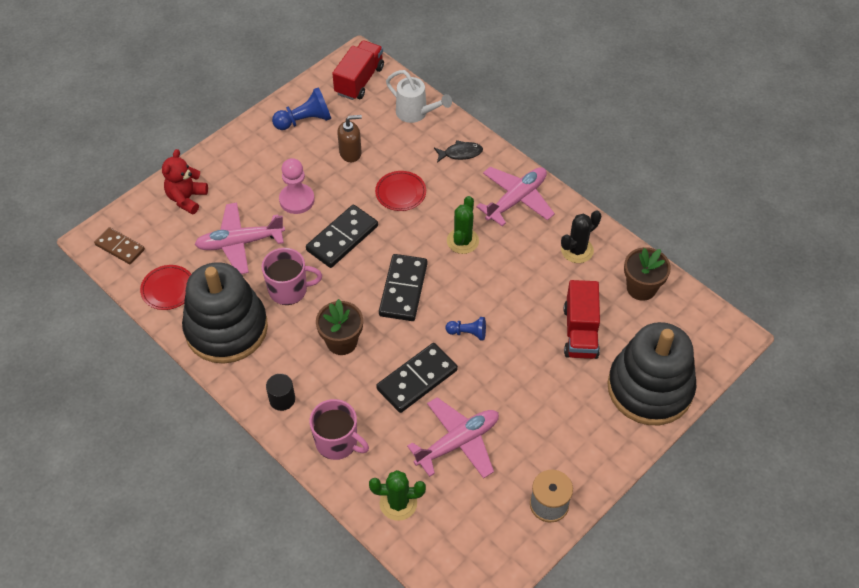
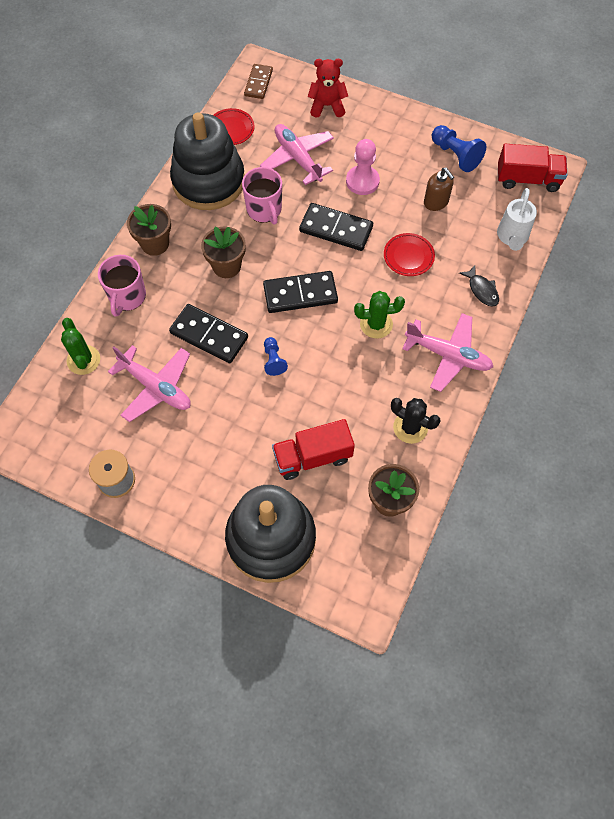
camera: 70 degrees right, 10 degrees up
(282, 399) = (155, 244): black cylinder -> brown flower pot

